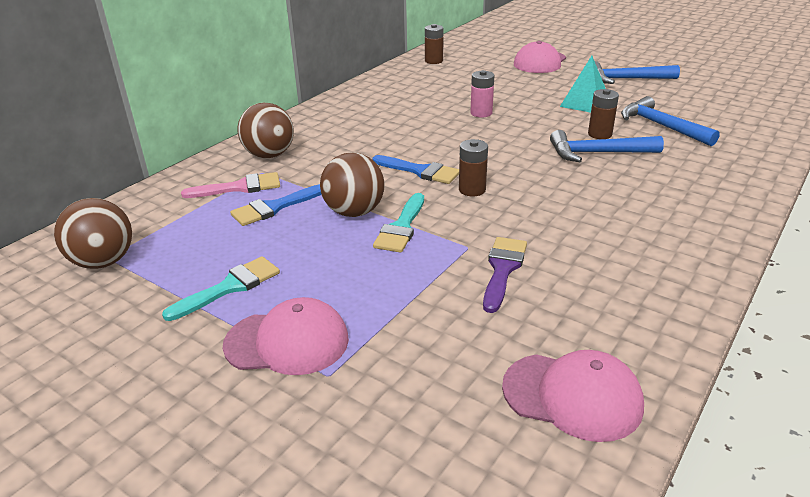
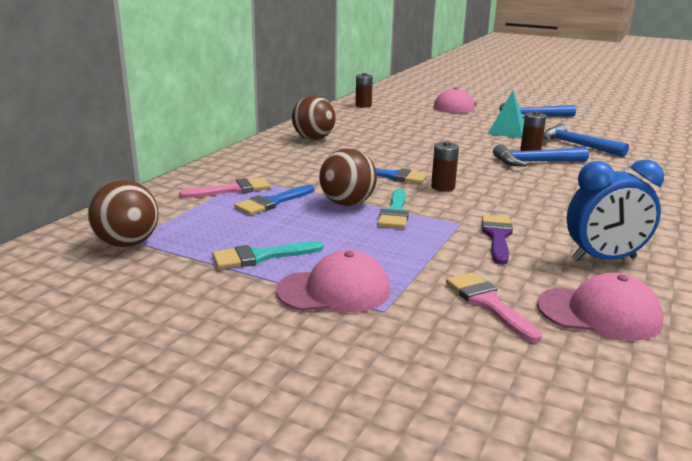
camera: 10 degrees left, 10 degrees down
(230, 287) = (260, 256): turquoise brush -> turquoise brush turned 150 degrees counterclockwise
(269, 155) = (248, 168): brown ball -> brown ball (313, 139)
(449, 372) = (488, 303): none -> pink brush
(481, 113) = (423, 138): pink battery -> none
(615, 311) = (604, 259): none -> blue clock

